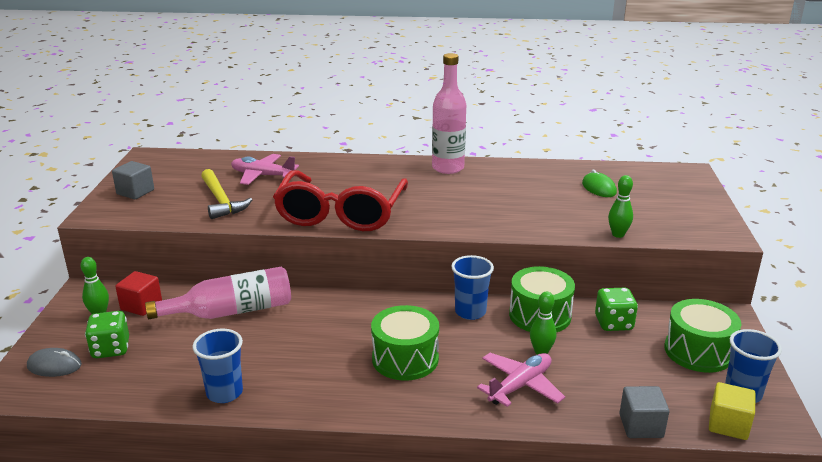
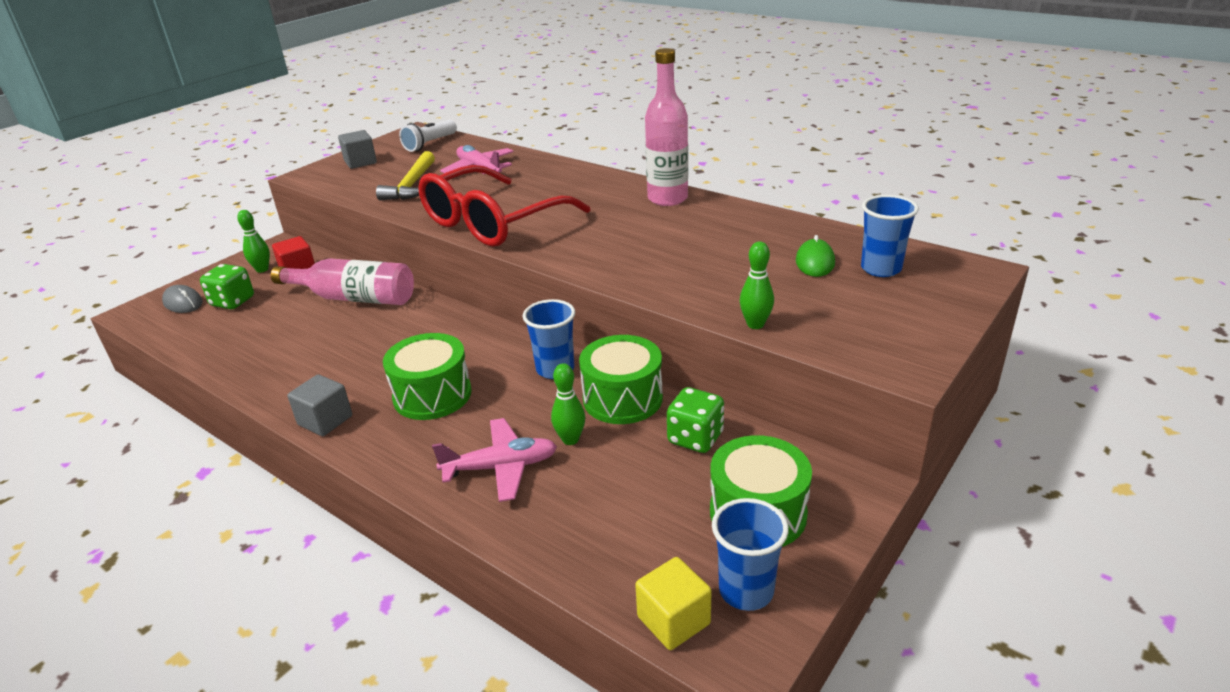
camera: 35 degrees right, 5 degrees up
(181, 164) = (430, 144): none -> white flashlight
(224, 393) = (256, 370): blue cup -> blue cup (881, 269)
(641, 426) = (567, 570): grey cube -> grey cube (325, 420)

